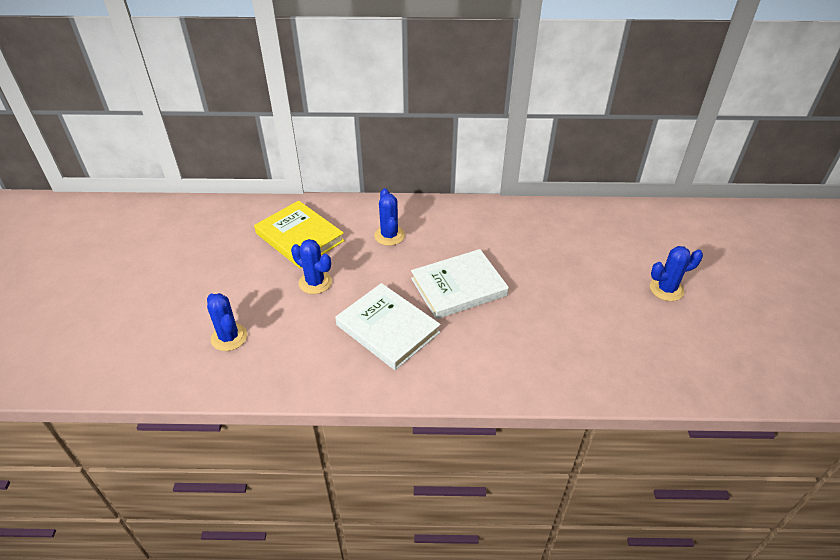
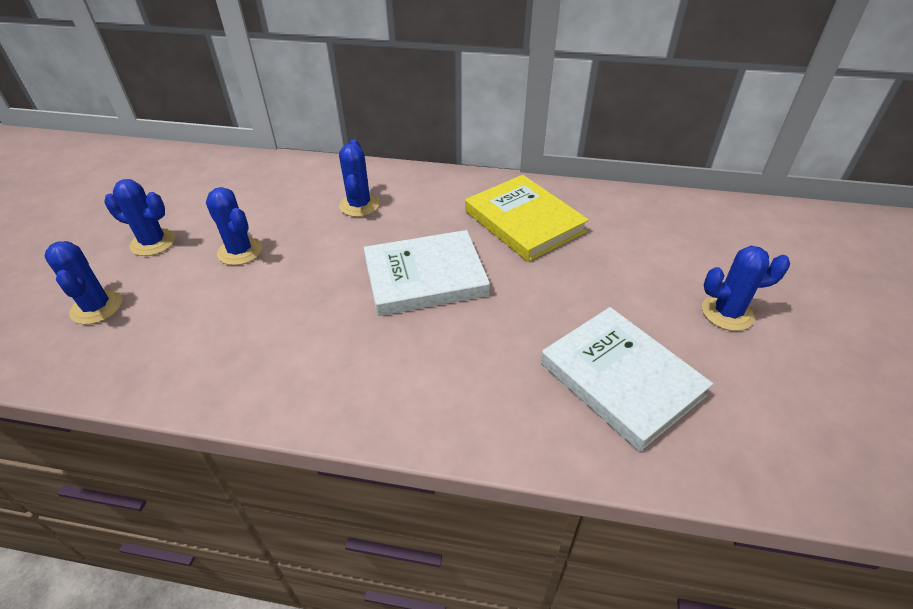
camera: 10 degrees right, 0 degrees up
(244, 283) = (153, 242): none -> blue cactus
(299, 237) = (247, 196): yellow book -> yellow book (524, 221)
(387, 329) = (307, 321): white book -> white book (621, 379)

